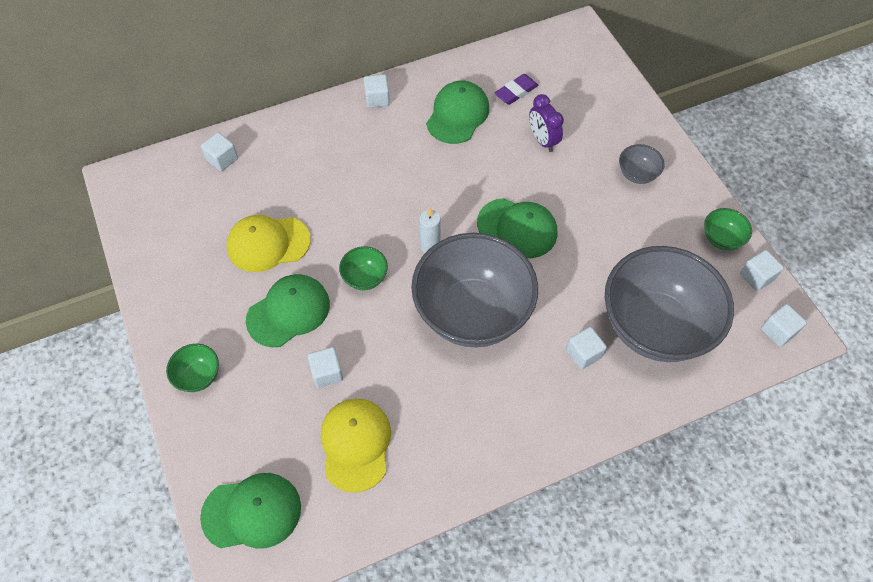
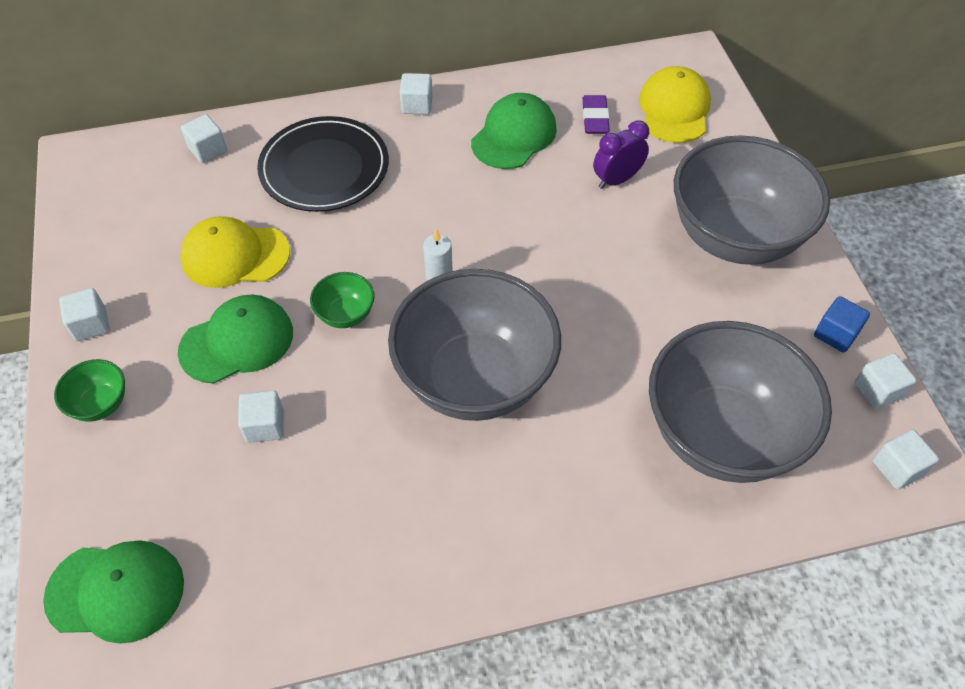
camera: 10 degrees right, 5 degrees down
(318, 162) = (324, 168): none -> black plate
(356, 444) = (277, 525): yellow cap -> yellow cap (674, 109)
(516, 92) = (595, 118): purple eraser -> purple eraser turned 60 degrees counterclockwise
(517, 228) = (560, 281): green cap -> none
(542, 140) = (616, 180): purple clock -> purple clock turned 75 degrees clockwise
(583, 354) = (614, 455): white cube -> white cube (91, 324)
(637, 174) = (734, 237): grey bowl -> grey bowl, size x2.46
(721, 239) = (835, 334): green bowl -> blue cube

